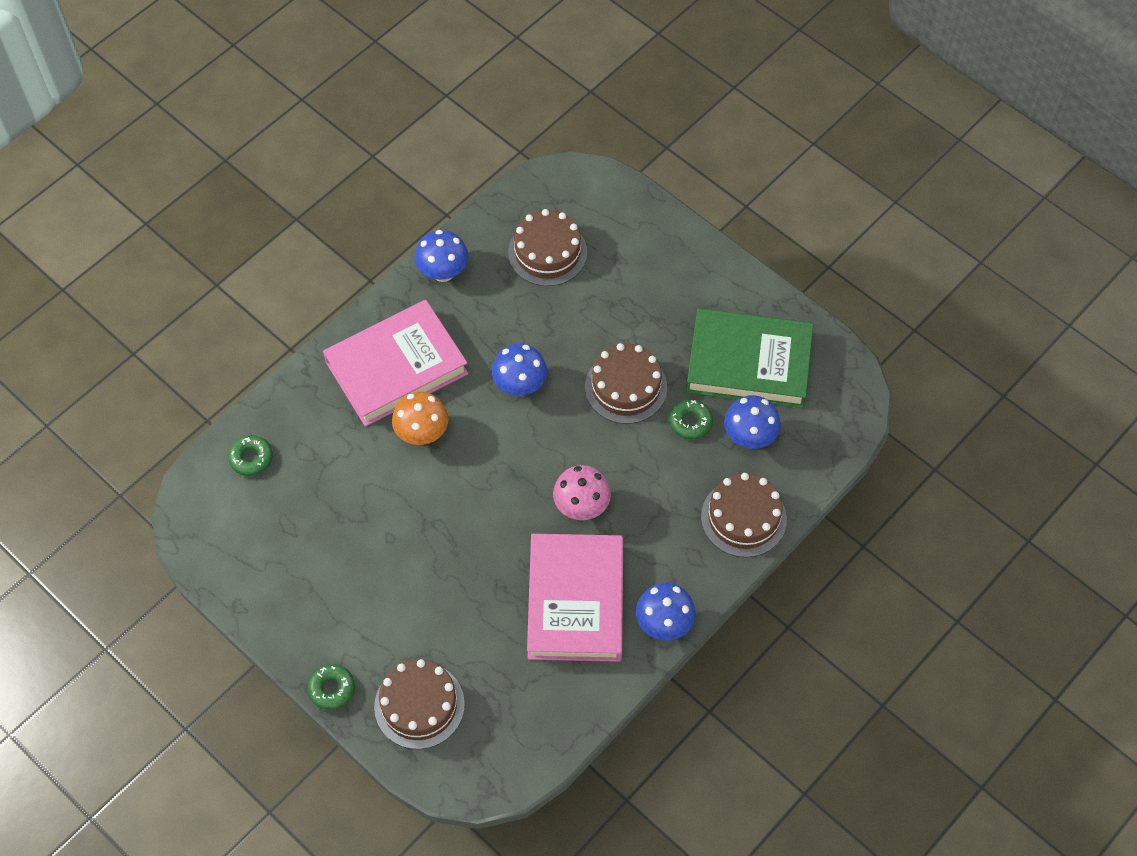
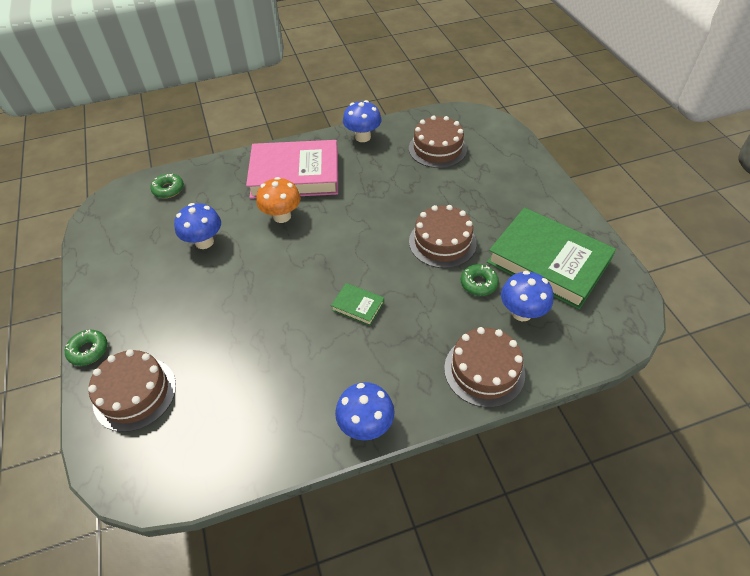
camera: 30 degrees right, 10 degrees down
(520, 385) = (367, 213): blue mushroom -> blue mushroom (204, 242)
(576, 601) = (307, 372): pink book -> none
(581, 507) = (358, 306): pink mushroom -> green book

